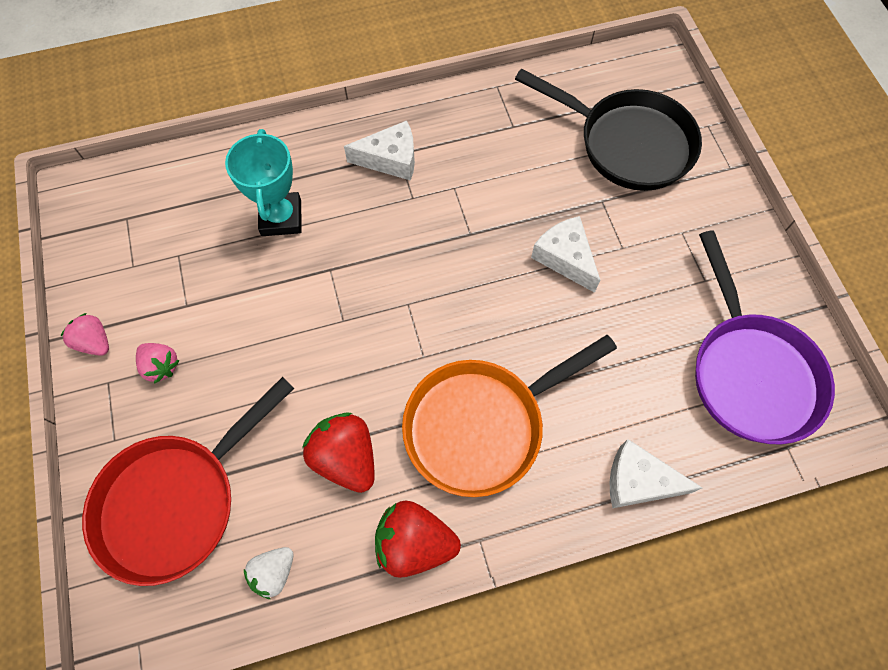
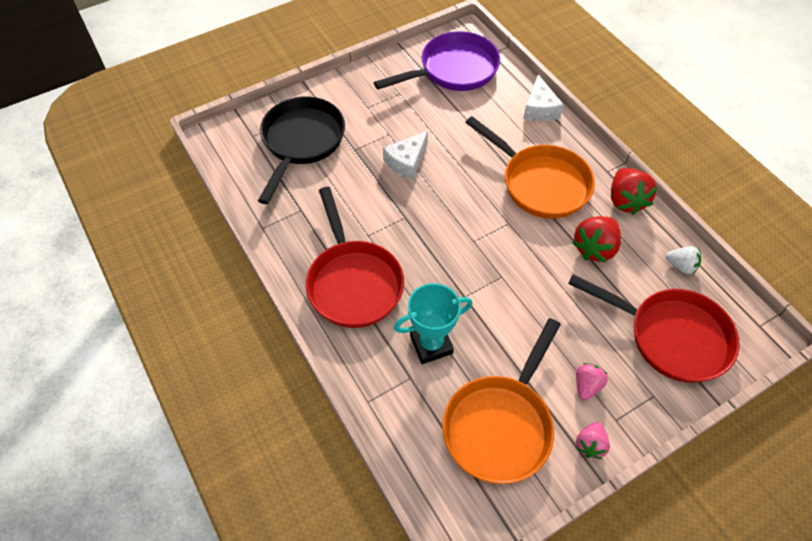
camera: 105 degrees left, 10 degrees down
(159, 258) = (500, 425): none -> orange pan
(390, 159) = (353, 282): white cheese -> red pan

